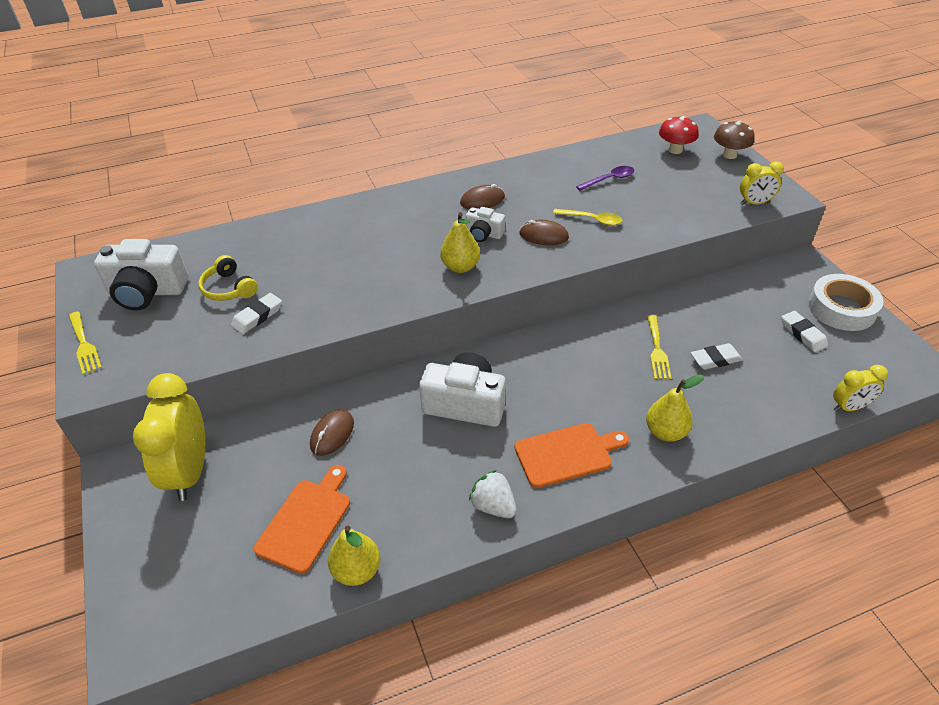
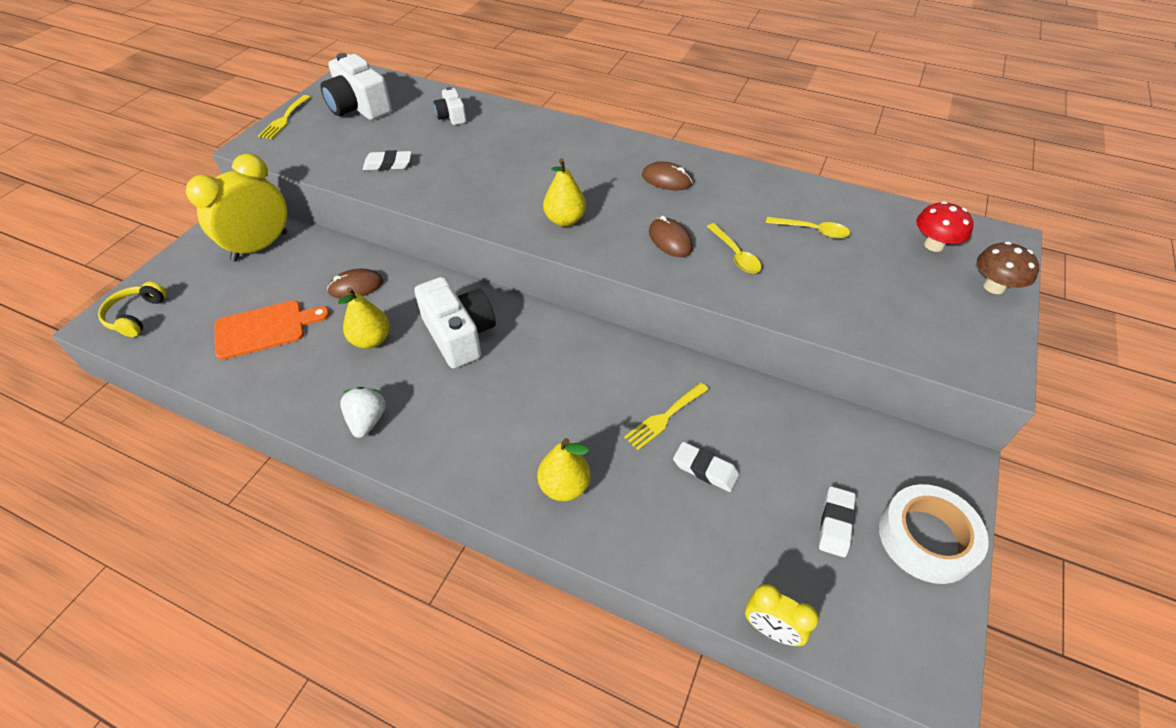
camera: 45 degrees right, 5 degrees up
(229, 288) = (402, 134): yellow headphones -> yellow headphones (136, 316)
(357, 570) = (242, 384): yellow pear -> yellow pear (371, 340)
(483, 234) = (623, 207): white camera -> white camera (452, 116)
(567, 454) = (467, 432): orange cutting board -> none
(609, 179) = (812, 231): purple spoon -> yellow spoon
(754, 203) = (940, 351): yellow clock -> none

